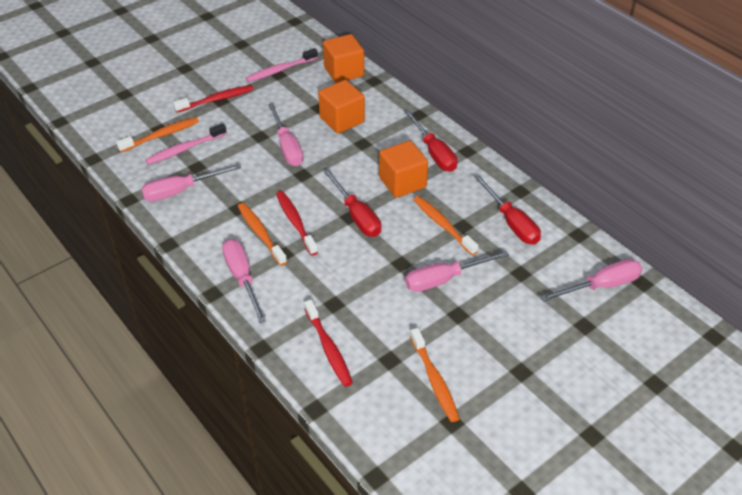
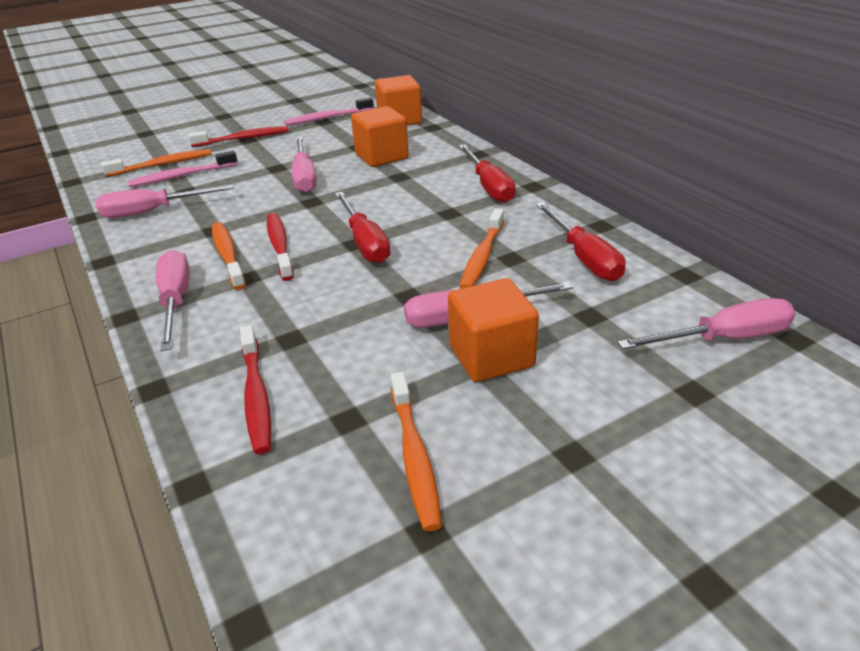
camera: 10 degrees right, 10 degrees down
(402, 182) = (438, 212): orange cube -> orange cube (491, 356)
(443, 225) = (482, 256): orange toothbrush -> orange toothbrush turned 135 degrees counterclockwise

